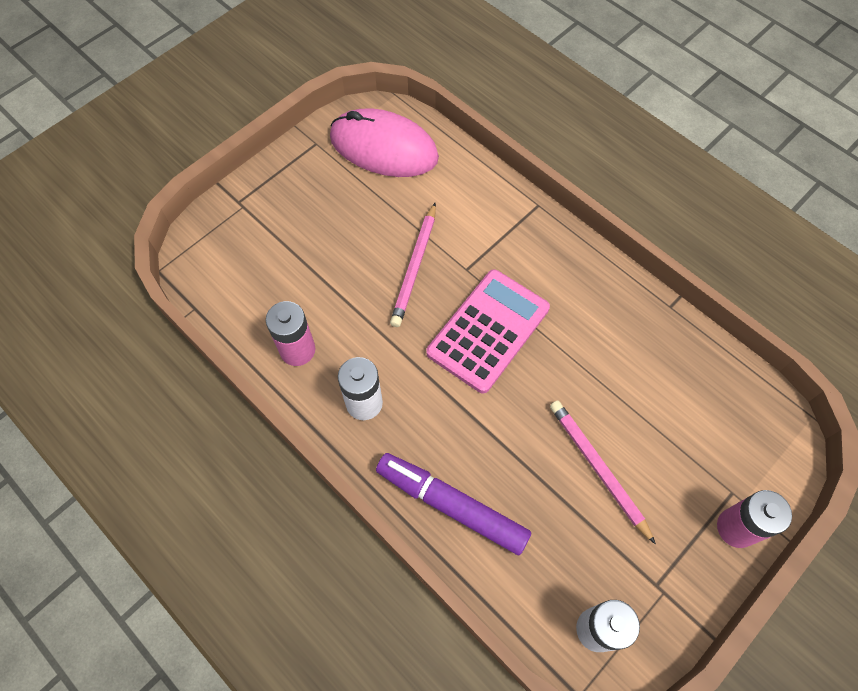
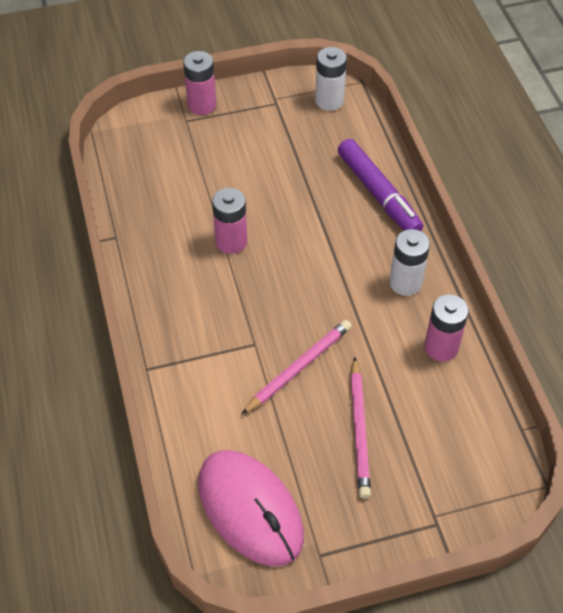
camera: 150 degrees left, 10 degrees down
(488, 330) = (272, 287): pink calculator -> none
(561, 359) = (231, 241): none -> pink battery
(598, 468) = (262, 169): pink pencil -> pink pencil (359, 430)

